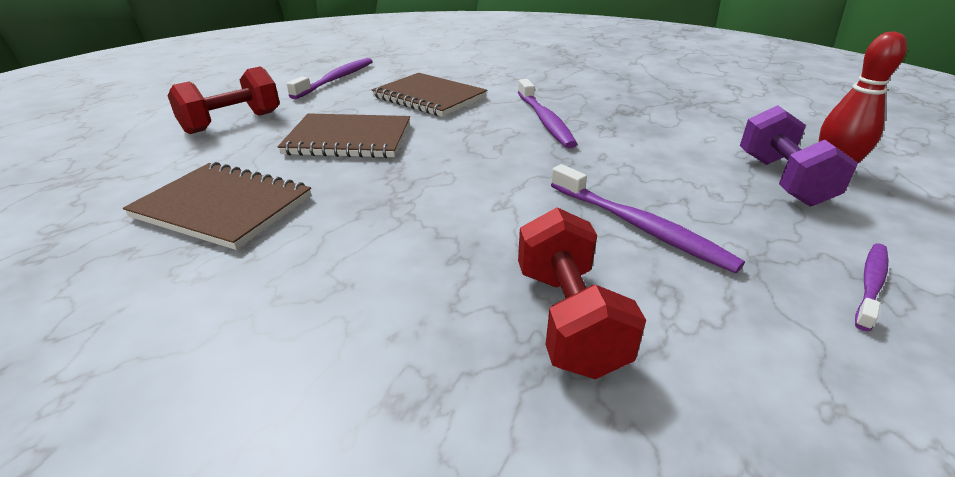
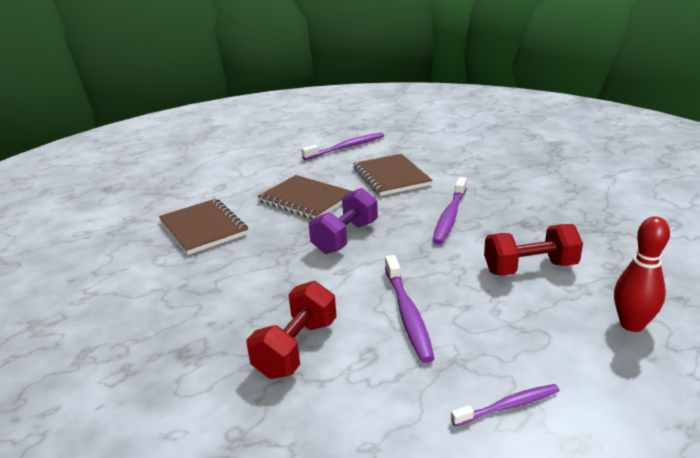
camera: 35 degrees right, 5 degrees down
(232, 122) = (255, 171): red dumbbell -> red dumbbell (530, 268)
(782, 180) = (569, 317): purple dumbbell -> purple dumbbell (345, 237)

